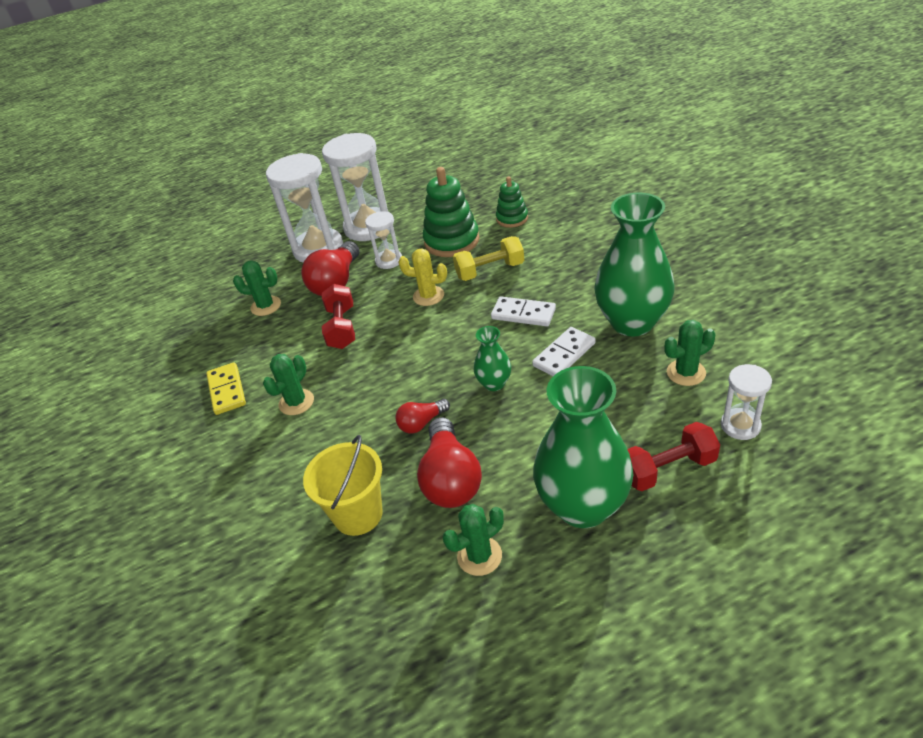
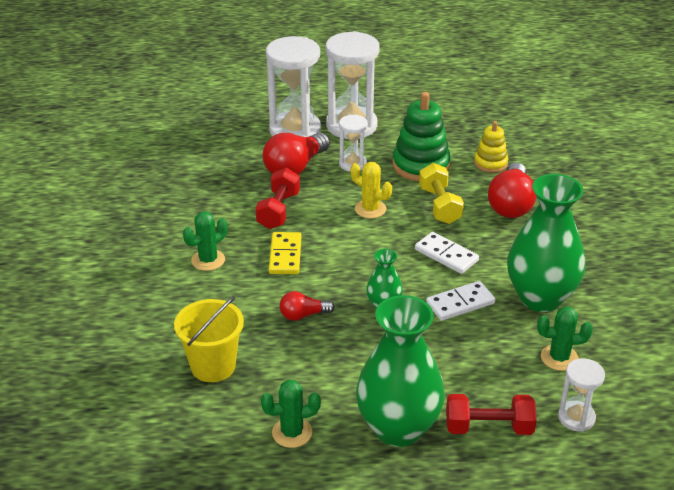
camera: 15 degrees right, 5 degrees down
(227, 390) = (155, 229): yellow domino -> yellow domino (285, 255)
(266, 306) = (222, 168): green cactus -> none
(450, 478) = (302, 367): red light bulb -> red light bulb (511, 204)
(490, 271) = (439, 205): yellow dumbbell -> yellow dumbbell turned 75 degrees clockwise
(512, 218) = (490, 163): green stacking toy -> yellow stacking toy

